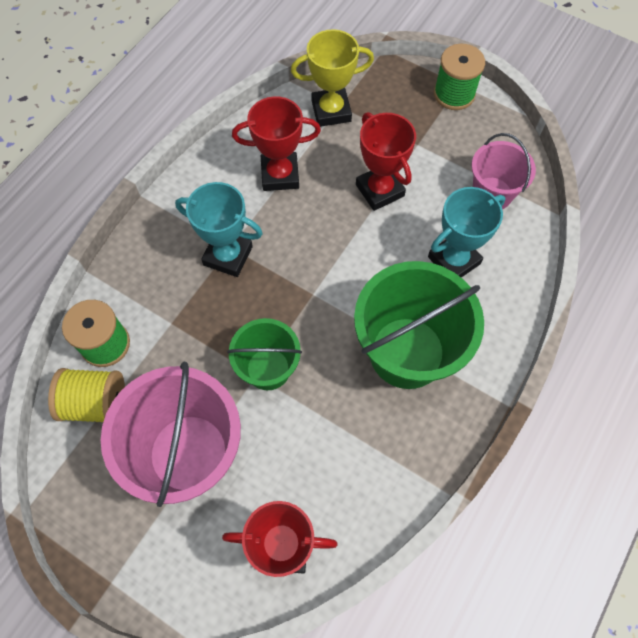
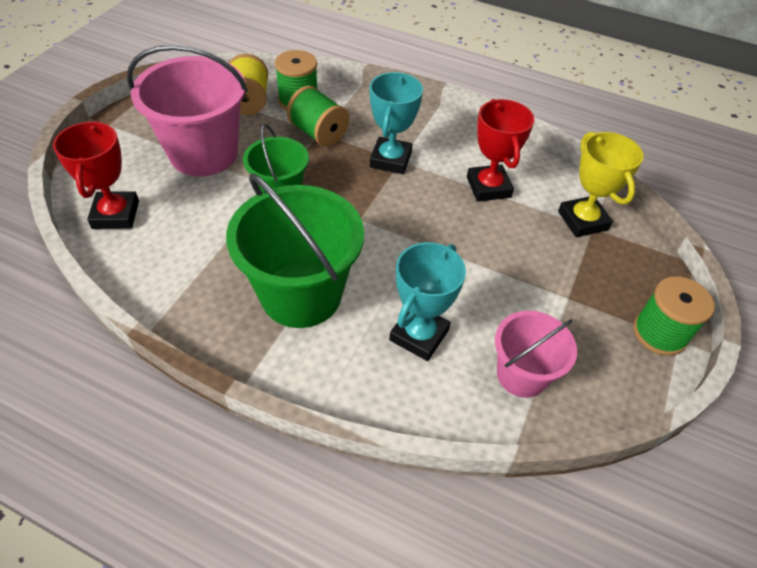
camera: 80 degrees right, 15 degrees down
(171, 324) = (318, 133): none -> green spool
(379, 190) = (494, 265): red trophy -> none
(454, 260) = (419, 335): turquoise trophy -> turquoise trophy turned 75 degrees clockwise

